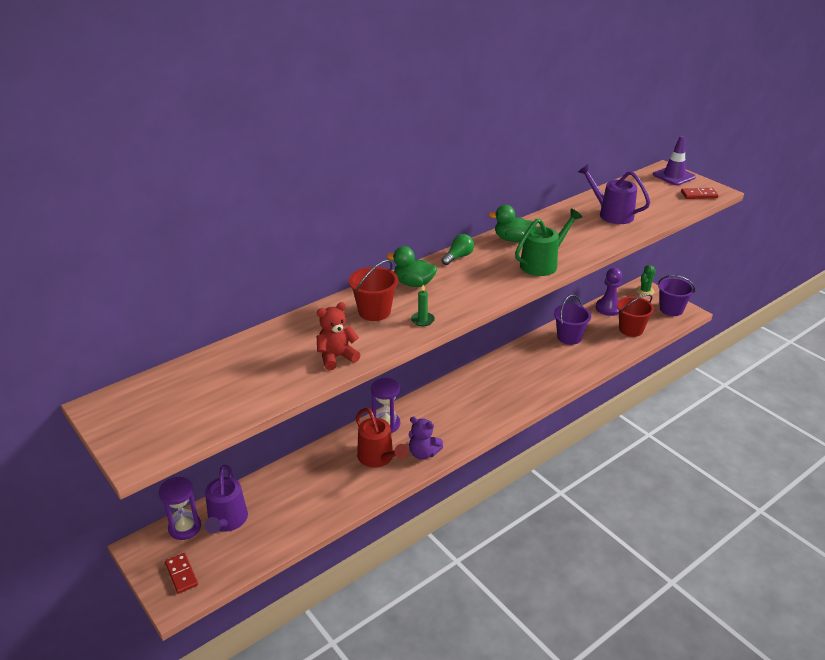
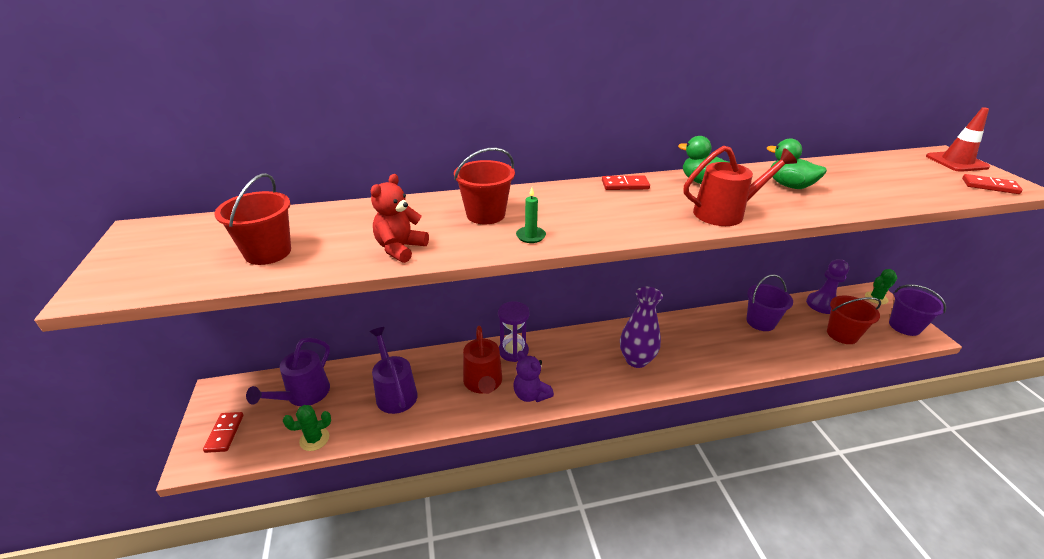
camera: 25 degrees right, 0 degrees up
(185, 527) = (266, 387): purple hourglass -> none
(237, 390) = (268, 252): none -> red bucket
(268, 549) = (314, 439): none -> green cactus
(336, 357) = (400, 248): red teddy bear -> red teddy bear turned 60 degrees counterclockwise
(413, 283) = (553, 198): green duck -> green duck (789, 186)
(458, 257) = (625, 185): green light bulb -> red domino
(490, 398) = (636, 360): none -> purple vase
(543, 263) = (725, 213): green watering can -> red watering can
(611, 214) = (848, 182): purple watering can -> purple watering can (394, 392)
(674, 176) = (956, 162): purple traffic cone -> red traffic cone

